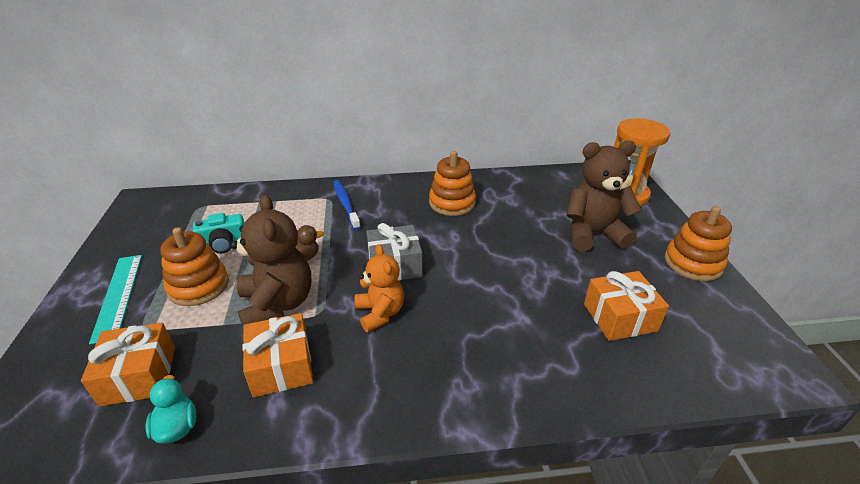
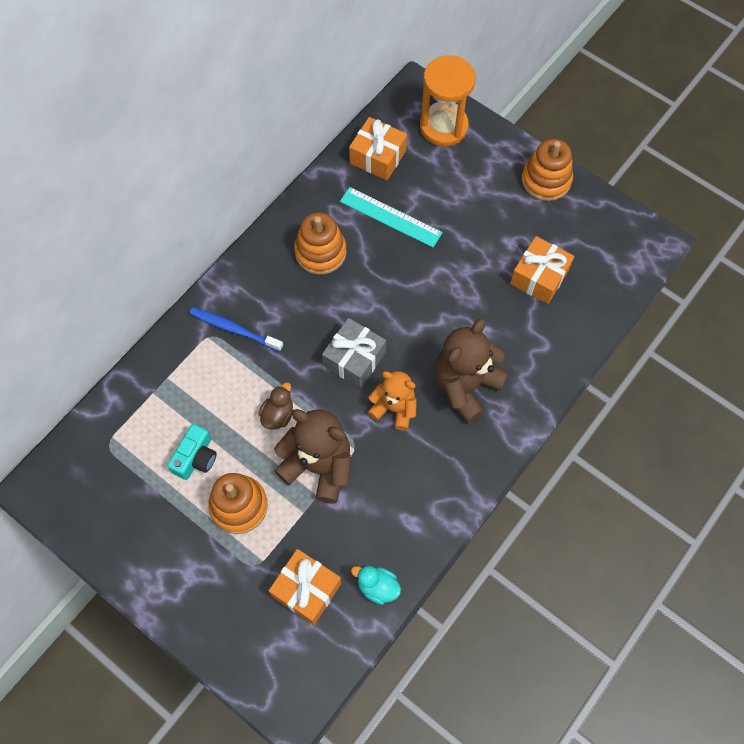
camera: 45 degrees left, 30 degrees up
(118, 295) = (192, 567): turquoise ruler -> turquoise ruler (390, 217)
(281, 366) = (383, 500): orange gift -> orange gift (378, 157)
(593, 234) = (459, 201): brown teddy bear -> brown teddy bear (465, 385)

